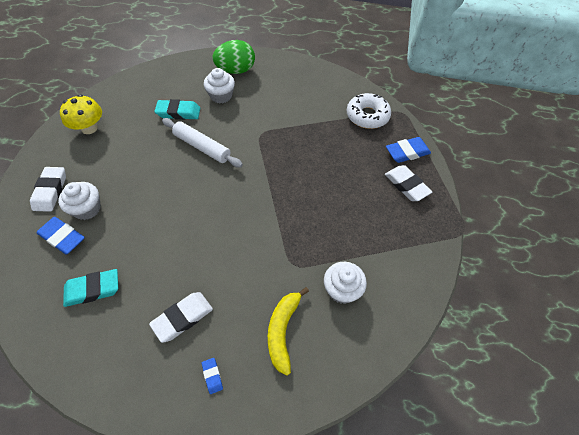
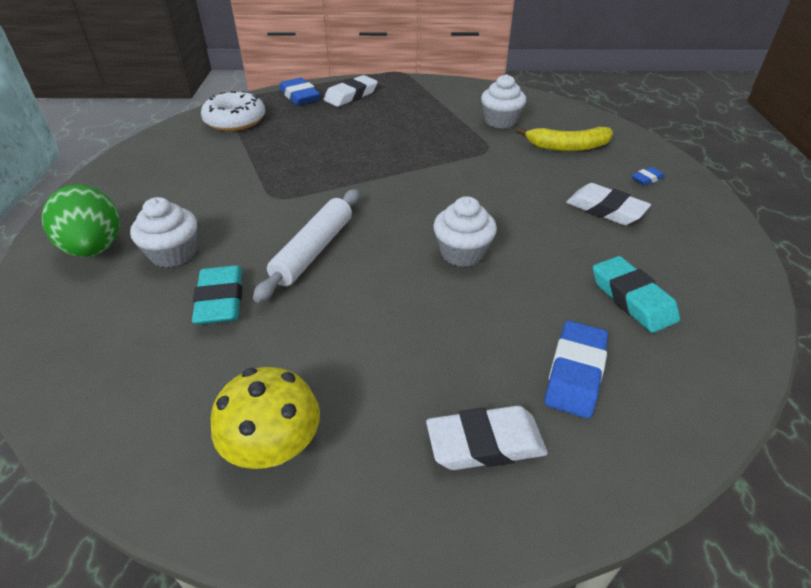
camera: 100 degrees left, 15 degrees down
(87, 209) = (500, 360): white cupcake -> white cupcake (462, 253)

